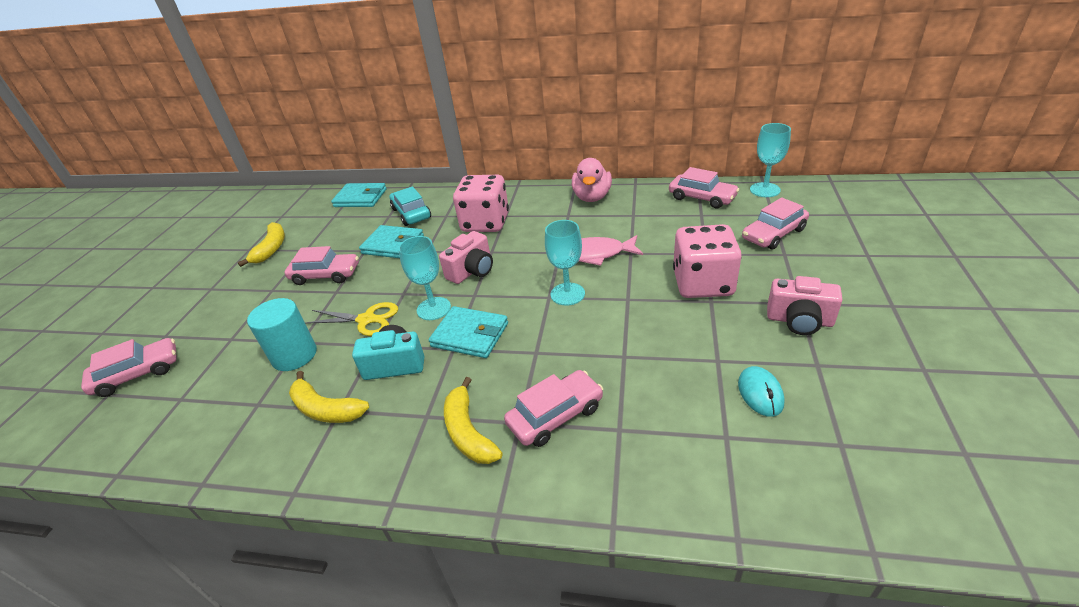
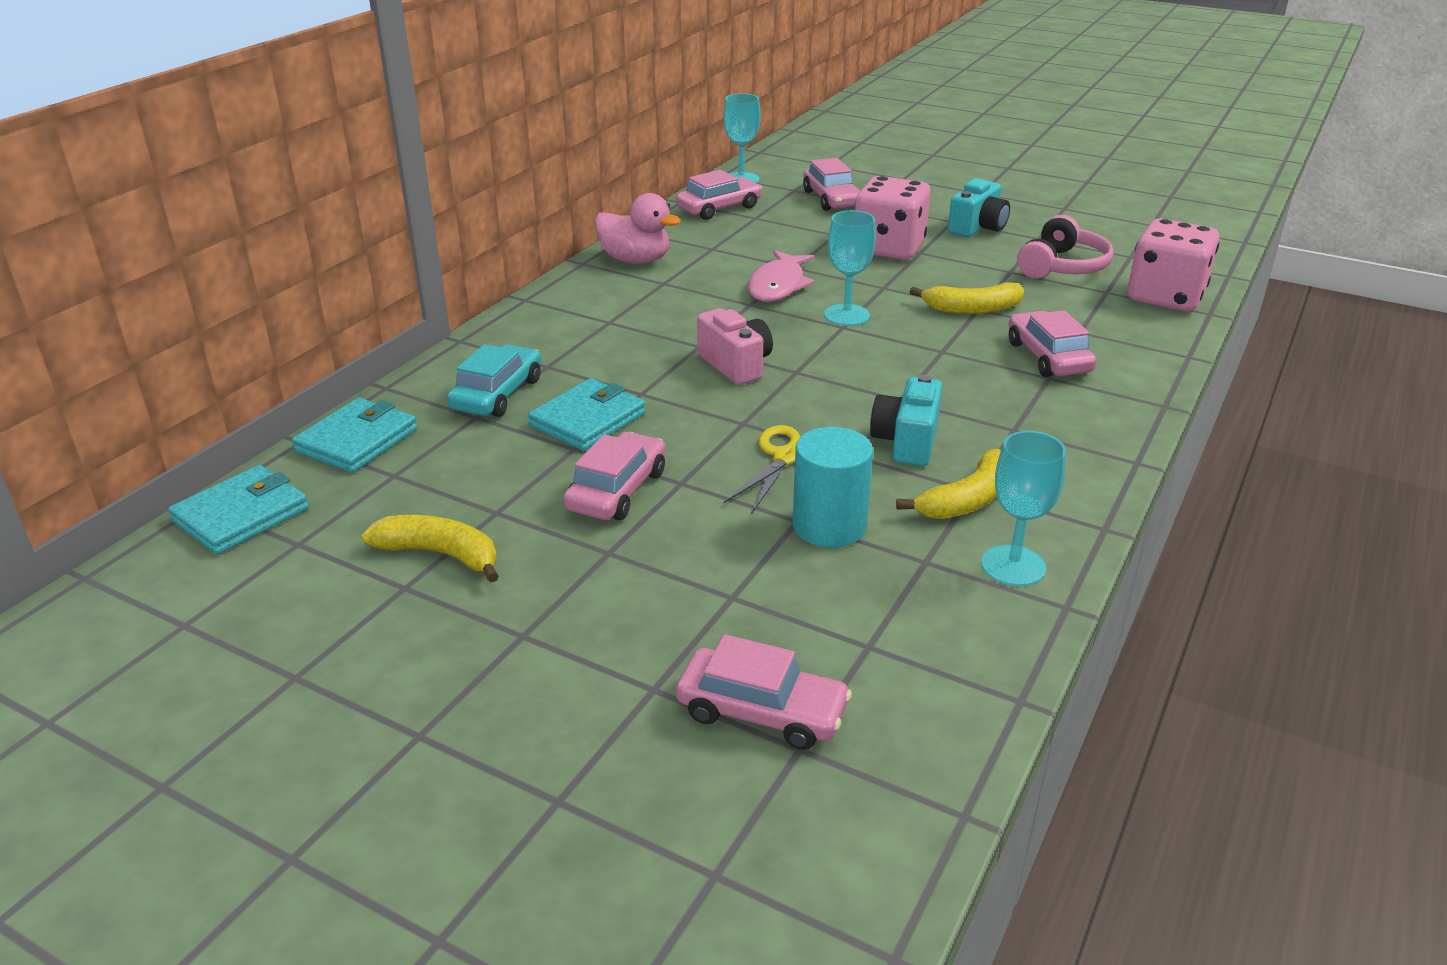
camera: 75 degrees left, 5 degrees down
(138, 374) = (762, 711): pink car -> pink car turned 120 degrees clockwise
(411, 213) = (497, 394): turquoise car -> turquoise car turned 120 degrees clockwise
(434, 308) = (803, 403): turquoise goblet -> turquoise goblet (1013, 566)
(468, 432) = (1051, 406): yellow banana -> yellow banana (972, 309)
(470, 335) = (881, 385): turquoise wallet -> turquoise wallet (241, 515)
(485, 223) = (612, 338): pink dice -> pink dice (1165, 297)
(760, 393) = (1062, 266): turquoise mouse -> pink headphones
(799, 321) = (977, 227): pink camera -> turquoise camera

